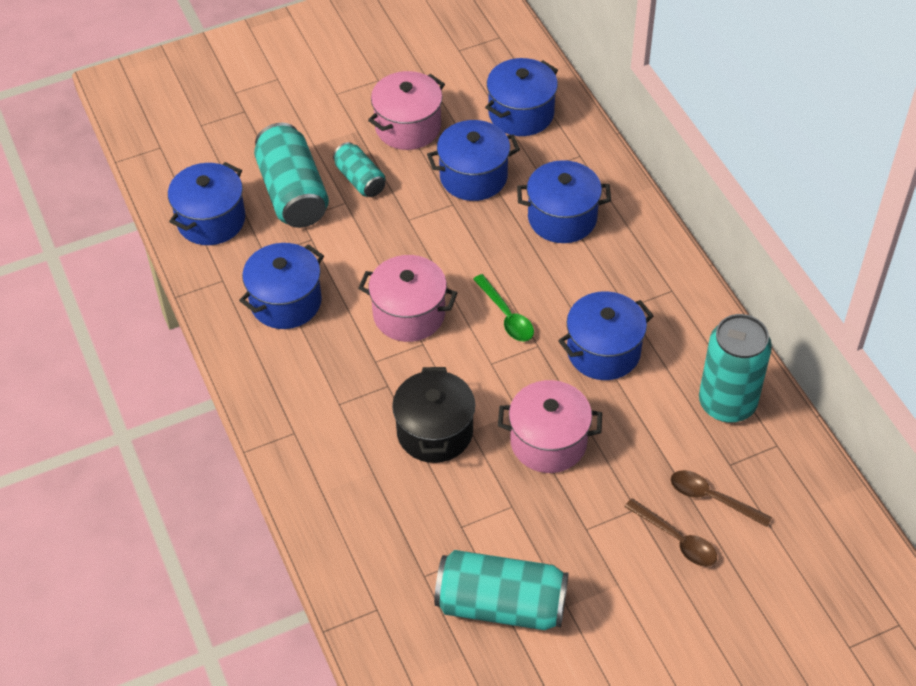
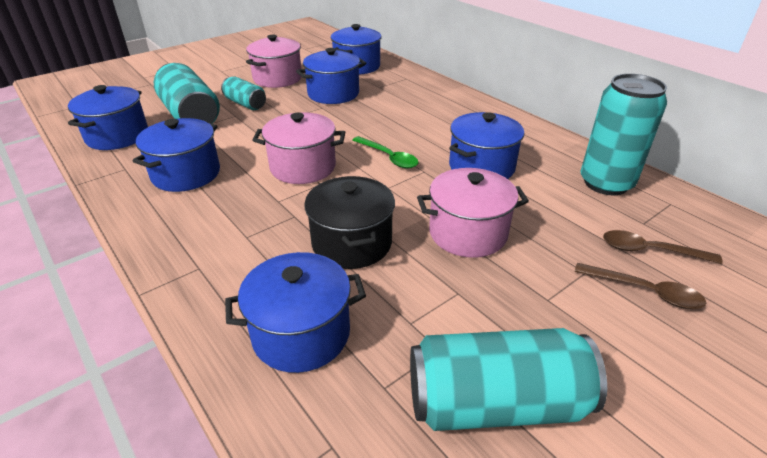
camera: 15 degrees left, 15 degrees down
(562, 218) = (408, 104): blue pot -> blue pot (301, 334)

